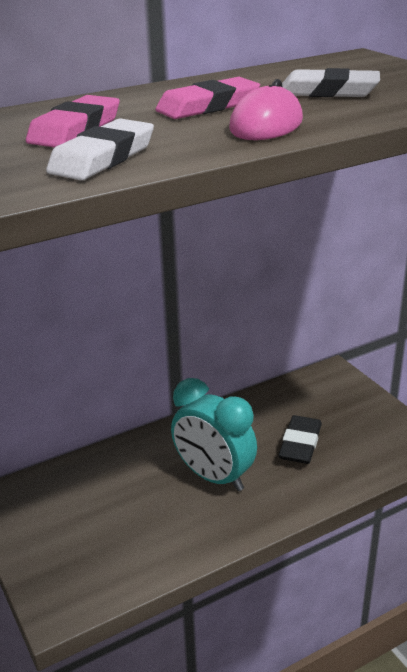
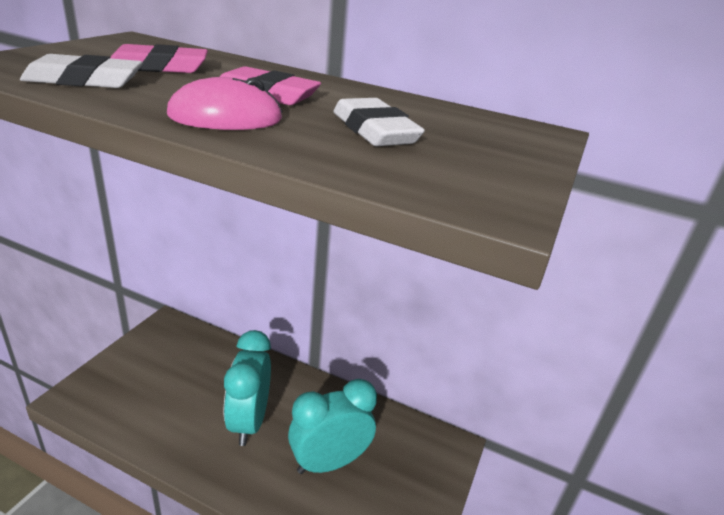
camera: 50 degrees right, 0 degrees up
(300, 444) = (329, 462): black eraser -> turquoise clock

